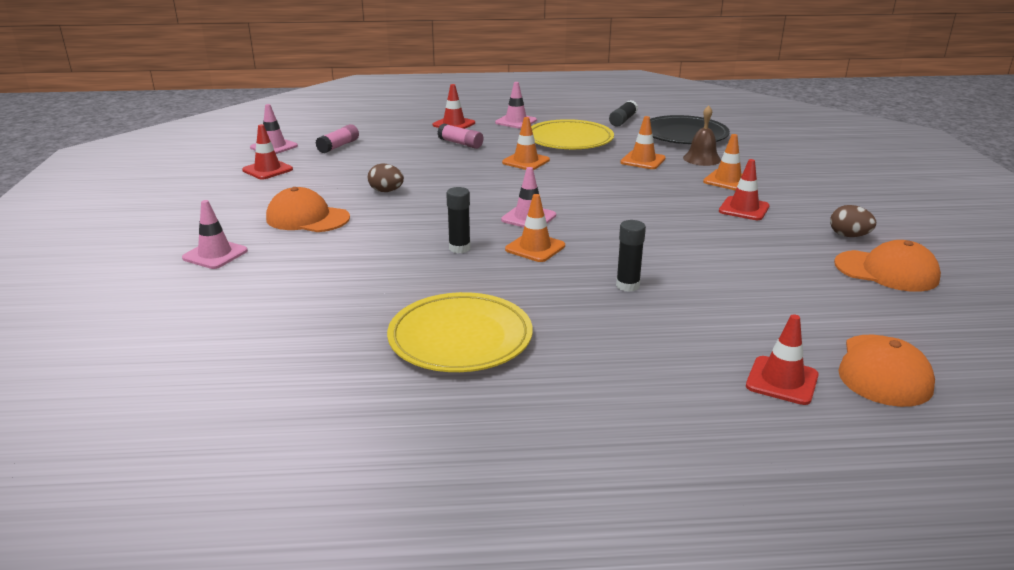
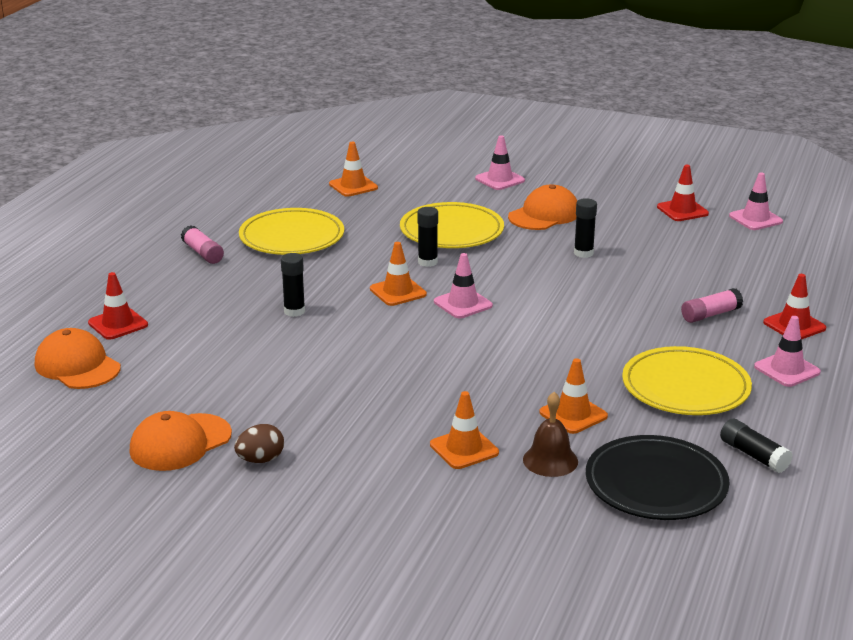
camera: 115 degrees right, 0 degrees up
(338, 146) = (739, 249): pink glue stick -> pink glue stick (203, 253)
(377, 252) = (451, 231): none -> yellow plate
(386, 191) = (583, 253): brown egg -> black glue stick
(526, 161) = (621, 339): orange traffic cone -> orange traffic cone (353, 186)
(744, 209) = (379, 425): red traffic cone -> none

